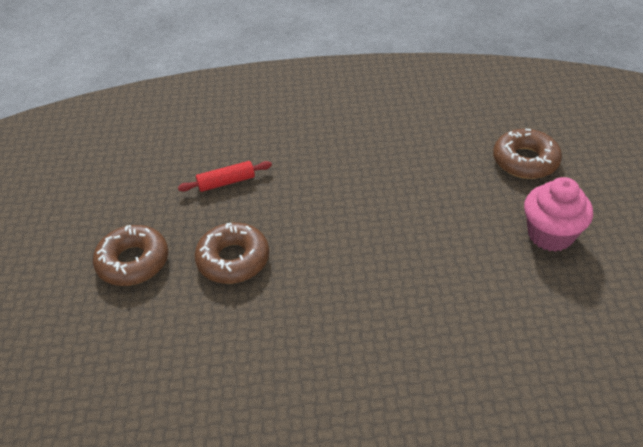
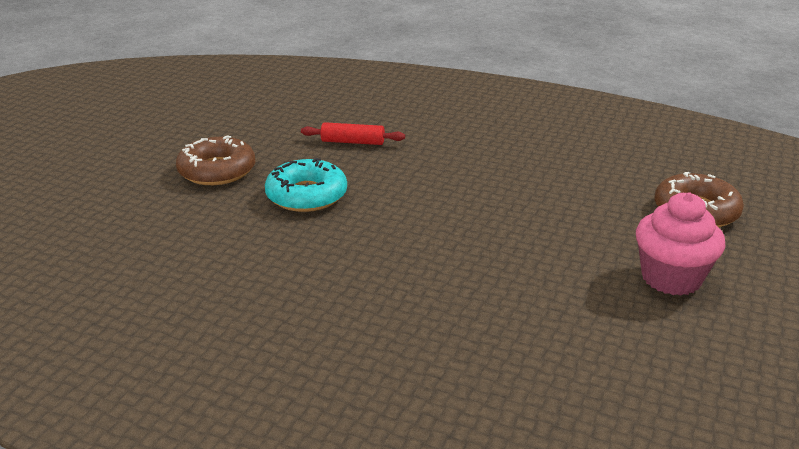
camera: 25 degrees right, 15 degrees down
(233, 259) = (306, 195): brown donut -> turquoise donut

